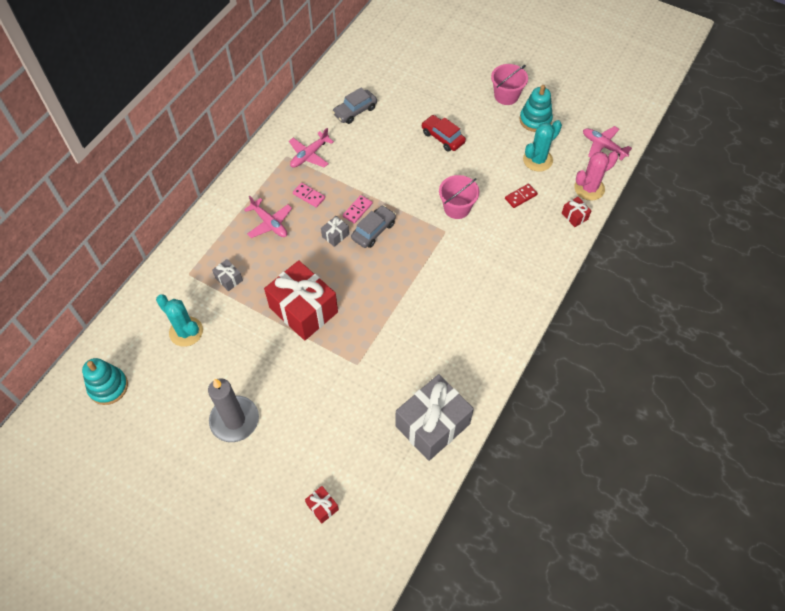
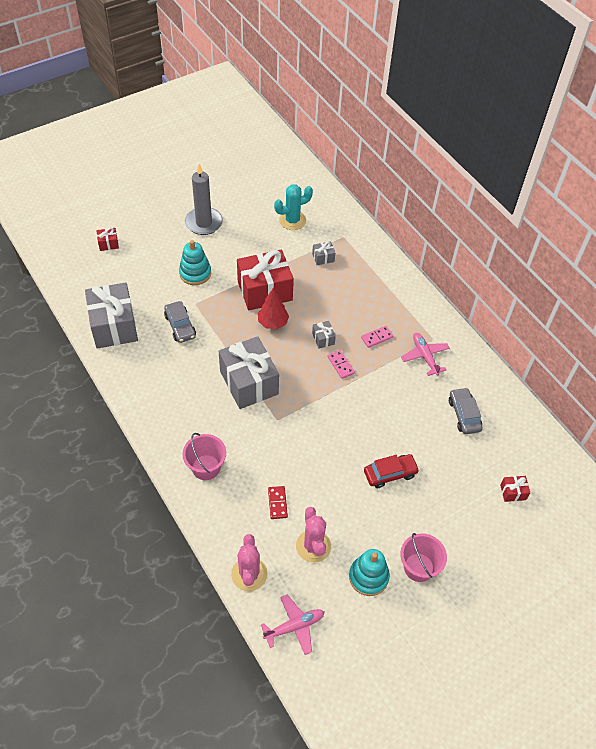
camera: 115 degrees right, 5 degrees down
(108, 387) = (276, 171): turquoise stacking toy -> turquoise stacking toy (195, 273)
(270, 223) = (362, 301): pink plane -> none
(340, 284) = (273, 323): none -> red tree
(373, 231) = (311, 367): grey car -> grey car (180, 326)
(422, 270) = (249, 383): none -> grey gift
(457, 208) = (297, 441): pink bucket -> pink bucket (206, 467)
(537, 160) = (313, 546): turquoise cactus -> pink cactus
(574, 216) = (225, 538): red gift -> red gift (513, 492)

